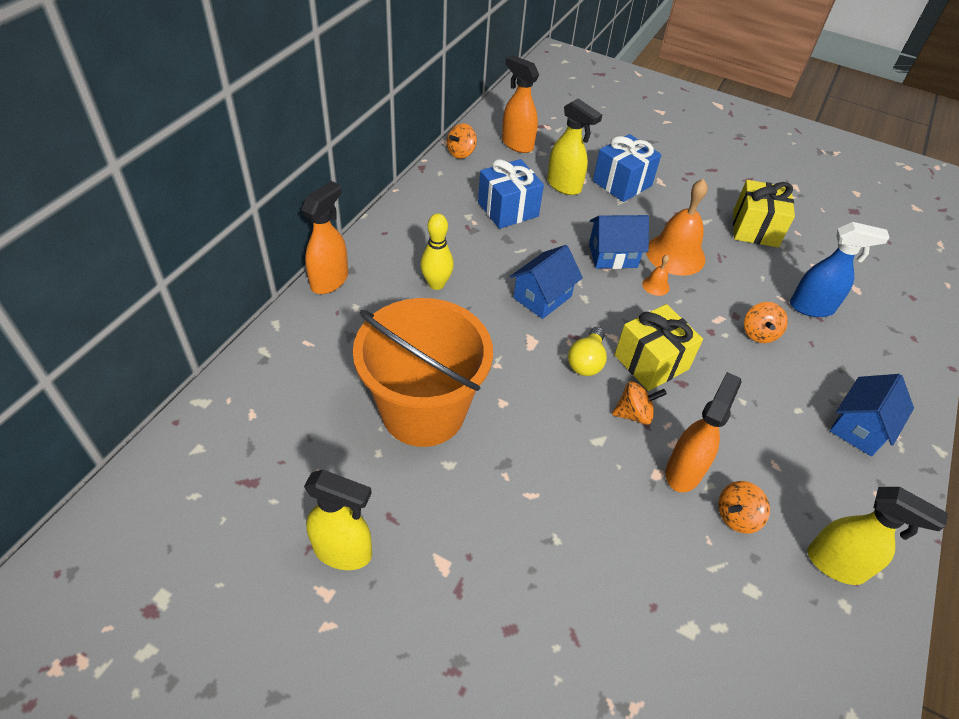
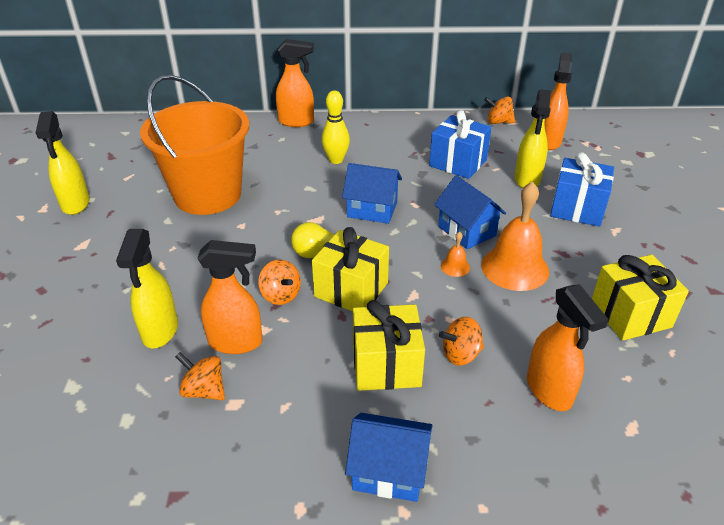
camera: 65 degrees right, 10 degrees down
(753, 381) = (386, 365): none -> yellow gift
(812, 307) = (549, 391): blue spray bottle -> orange spray bottle
(836, 564) = (184, 481): yellow spray bottle -> yellow spray bottle (160, 331)

